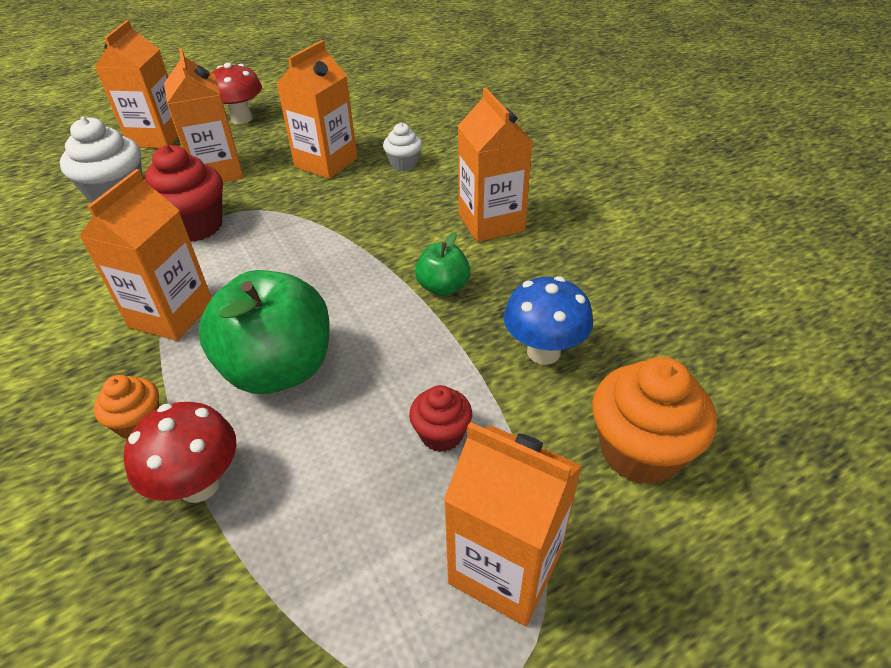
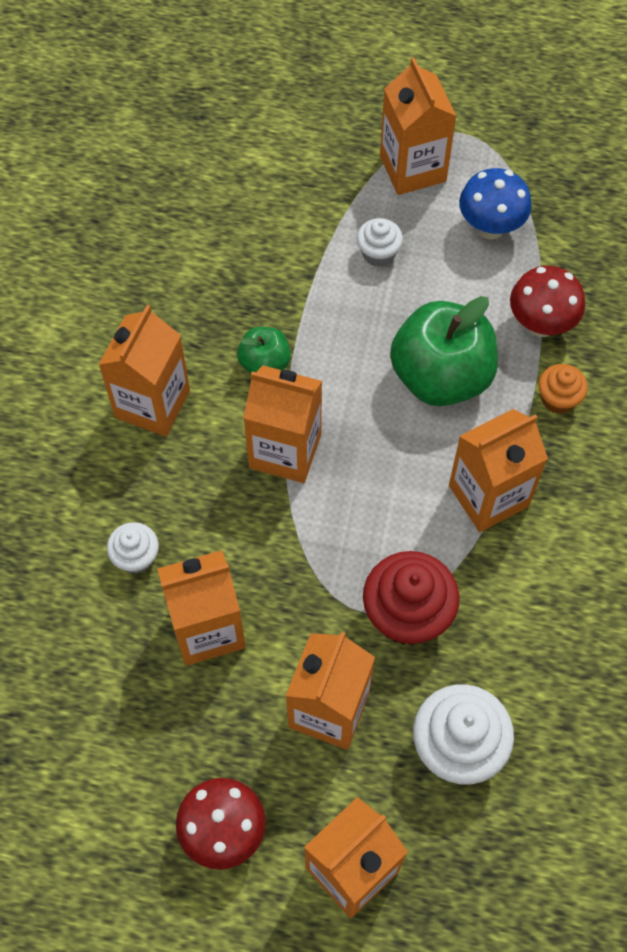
camera: 140 degrees left, 20 degrees up
(367, 251) = (285, 451): none -> orange carton
(441, 434) = (378, 253): red cupcake -> white cupcake
(543, 352) = (258, 259): blue mushroom -> blue mushroom (490, 227)
(640, 451) = (281, 166): orange cupcake -> none

